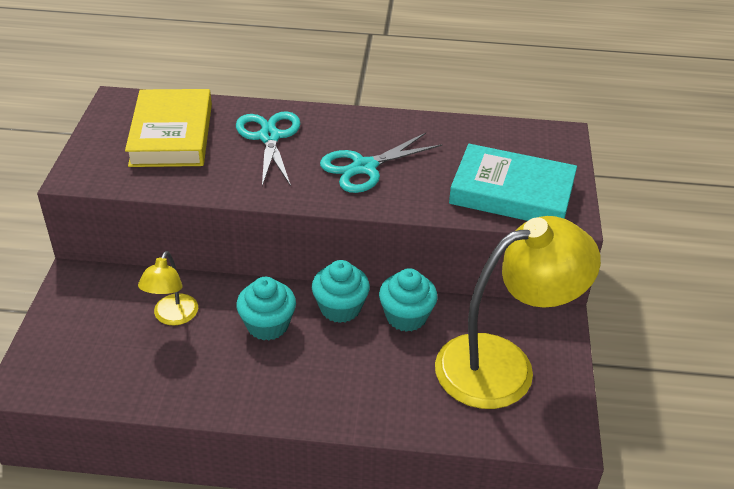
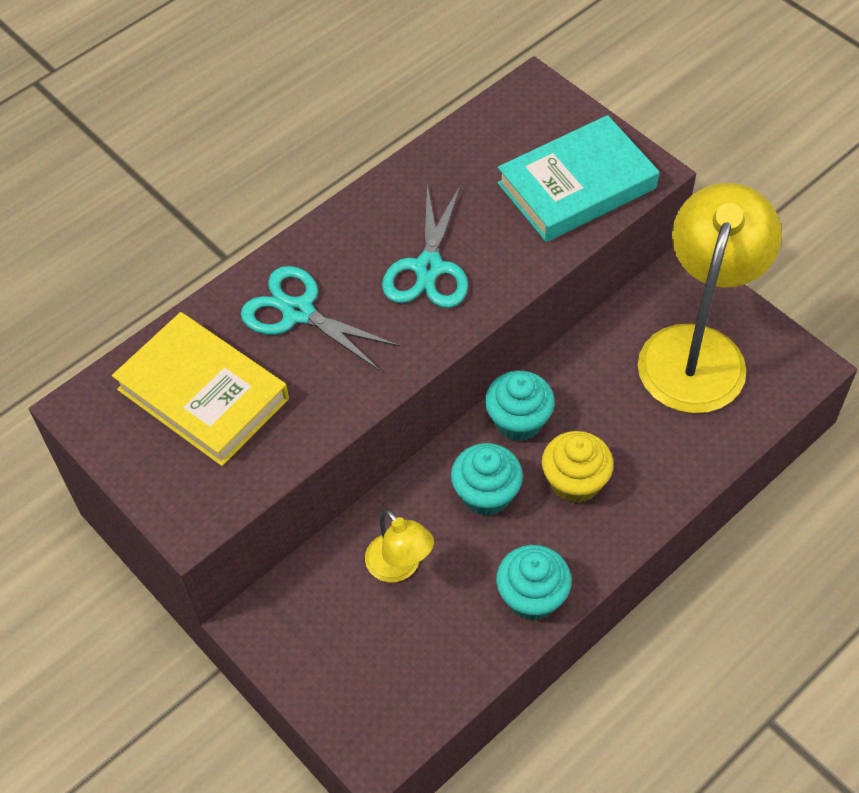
camera: 45 degrees left, 15 degrees up
(323, 363) = (575, 482): none -> yellow cupcake
(406, 316) = (577, 377): turquoise cupcake -> turquoise cupcake (532, 596)

